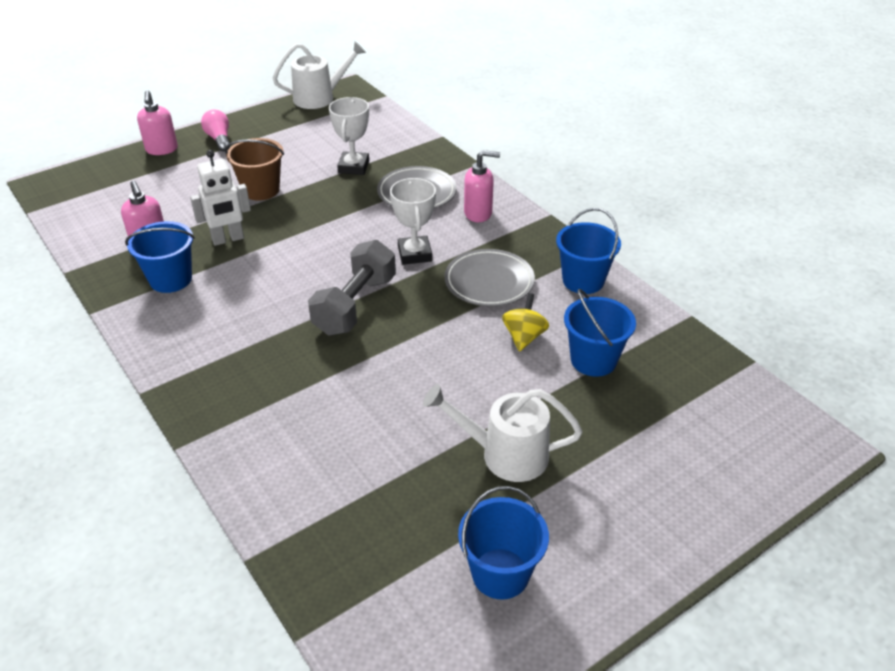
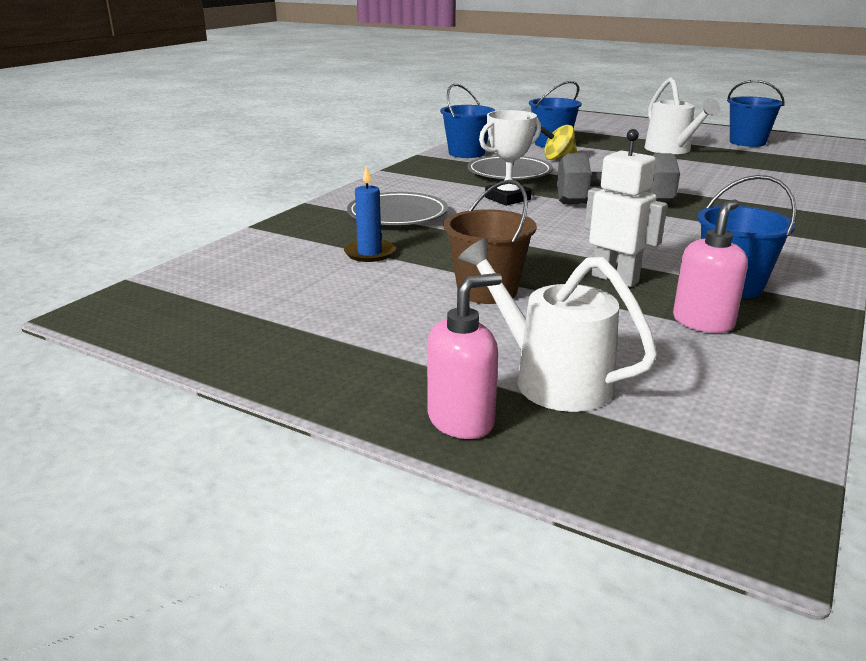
camera: 115 degrees left, 15 degrees down
(219, 139) = (370, 372): pink light bulb -> none
(320, 98) = (149, 326): white watering can -> white watering can (550, 378)
(353, 167) = (369, 253): white trophy -> blue candle
(478, 213) = (408, 189): pink soap dispenser -> none

